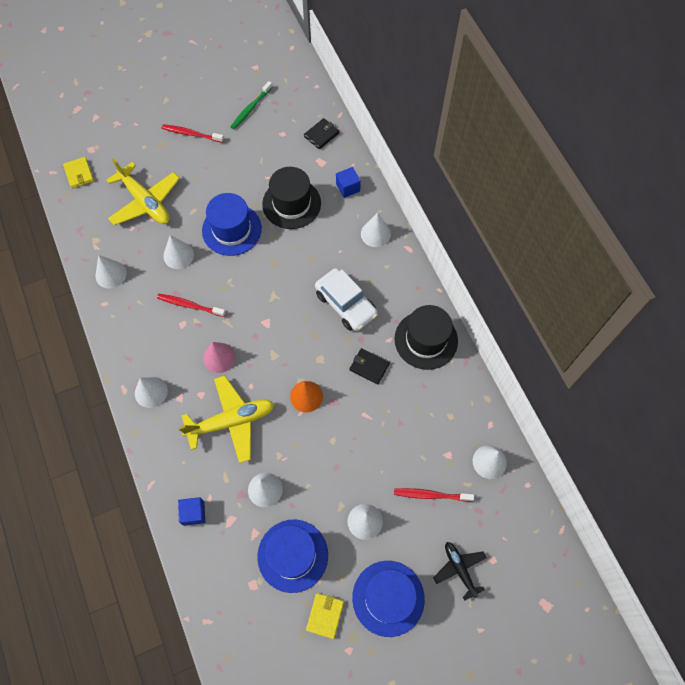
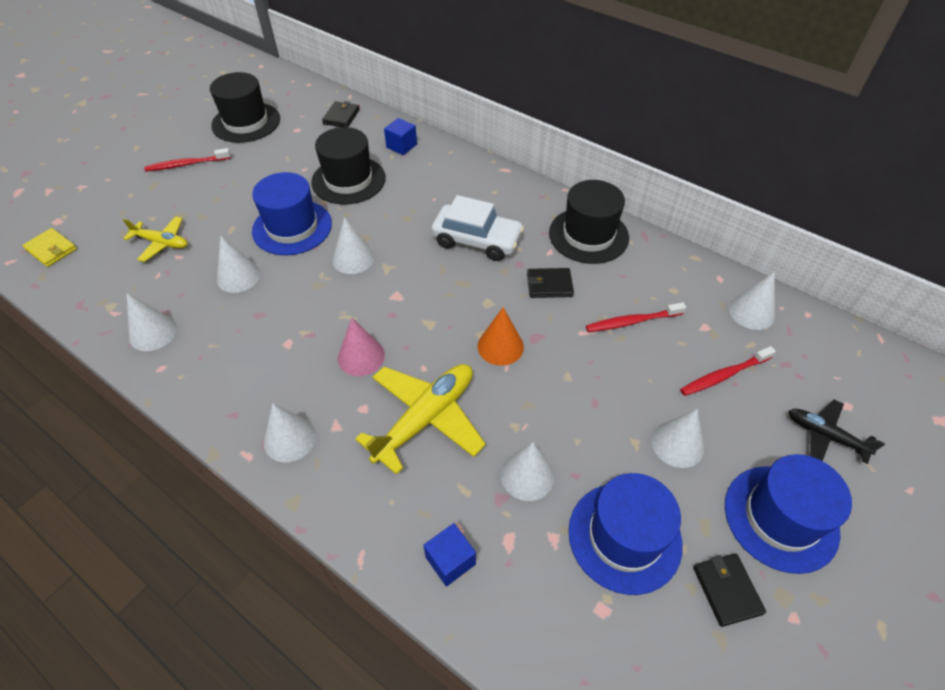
camera: 30 degrees left, 15 degrees down
(145, 202) = (162, 243): yellow plane -> yellow plane, size x0.58
(190, 305) = (285, 319): red toothbrush -> red toothbrush (632, 321)
(250, 108) = (246, 122): green toothbrush -> black hat
(325, 615) = (727, 590): yellow wallet -> black wallet
(375, 233) = (461, 170): white cone -> white cone (353, 258)

